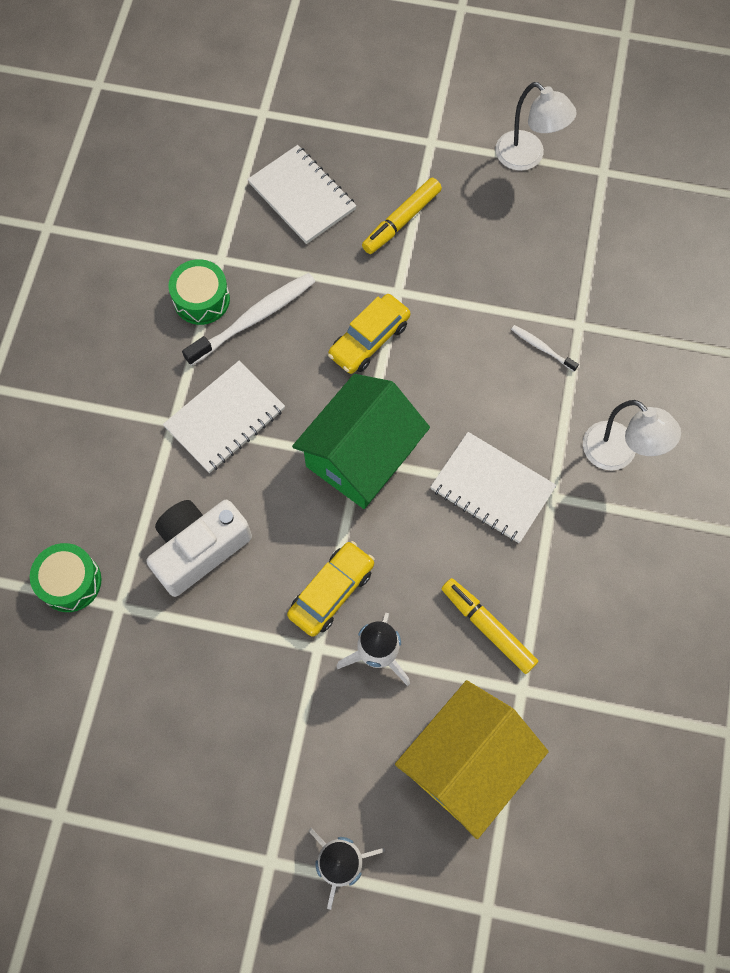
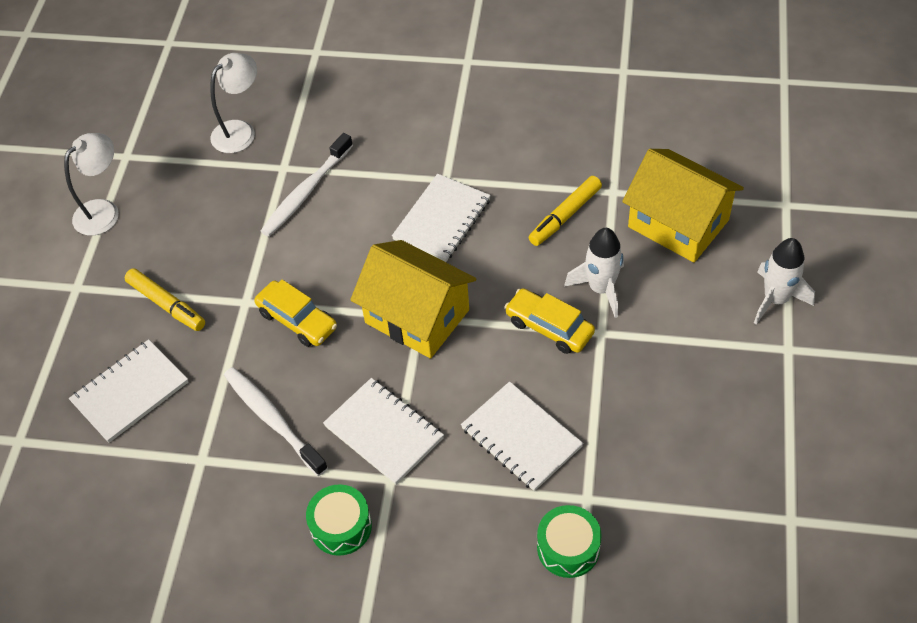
camera: 90 degrees left, 15 degrees down
(199, 549) = (521, 437): white camera -> white notebook
(201, 299) = (249, 471): green drum -> green drum (341, 526)
(361, 455) = (417, 316): green house -> yellow house
(542, 348) = (306, 192): white toothbrush -> white toothbrush, size x2.02
(618, 454) = (405, 138): white lamp -> white lamp (240, 131)

